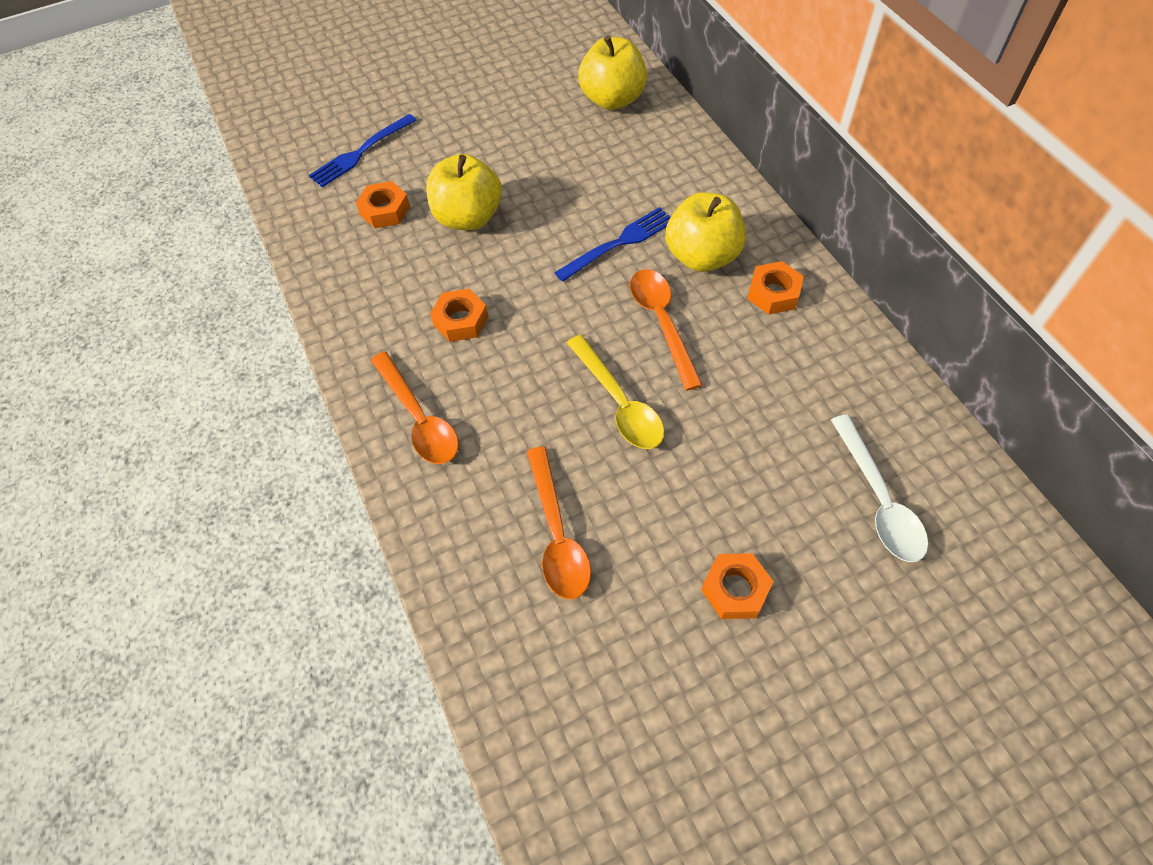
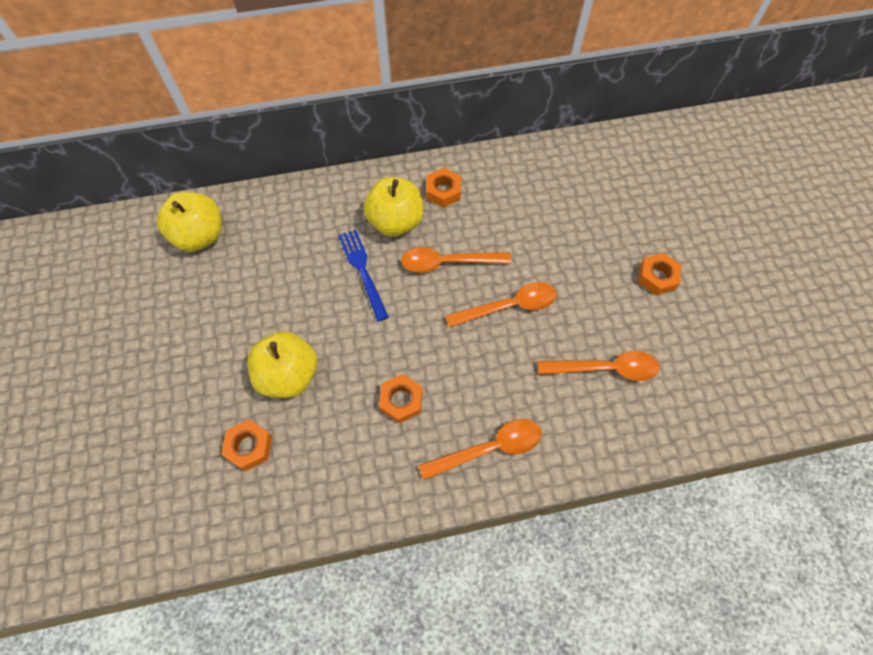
camera: 80 degrees left, 5 degrees up
(361, 152) = (158, 460): blue fork -> none
(619, 402) = (509, 306): yellow spoon -> orange spoon
(878, 500) = (609, 189): white spoon -> none

